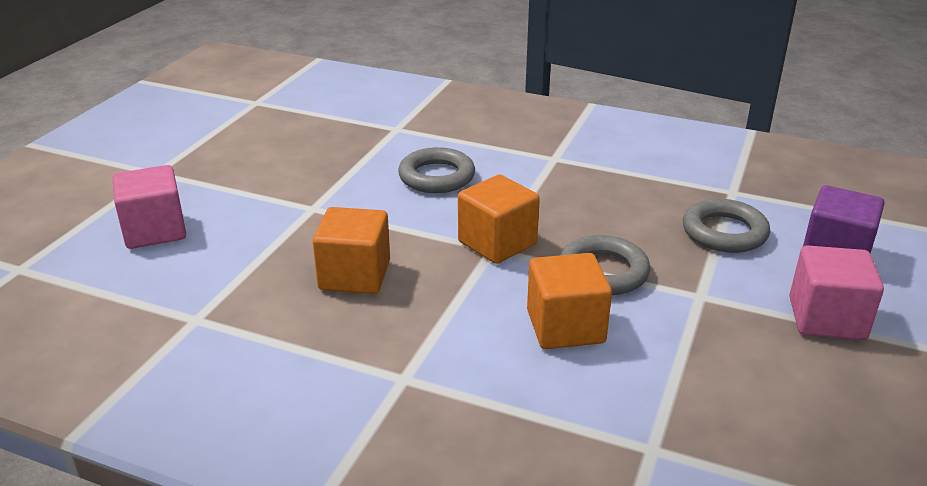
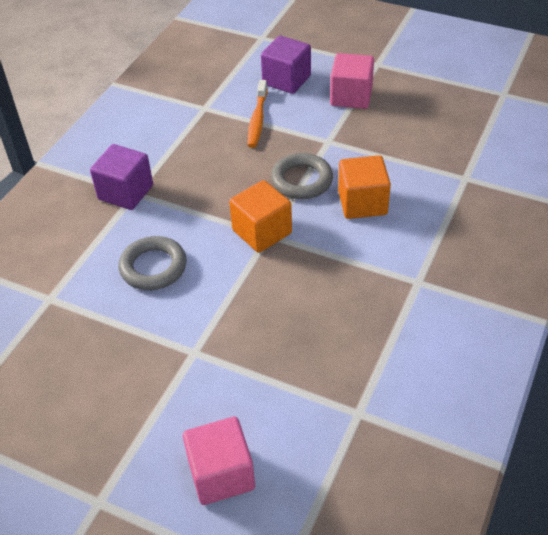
camera: 85 degrees left, 15 degrees up
(354, 275) = (301, 314): orange cube -> none
(554, 152) = (125, 192): none -> purple cube
(724, 232) = (257, 120): grey ring -> orange toothbrush

